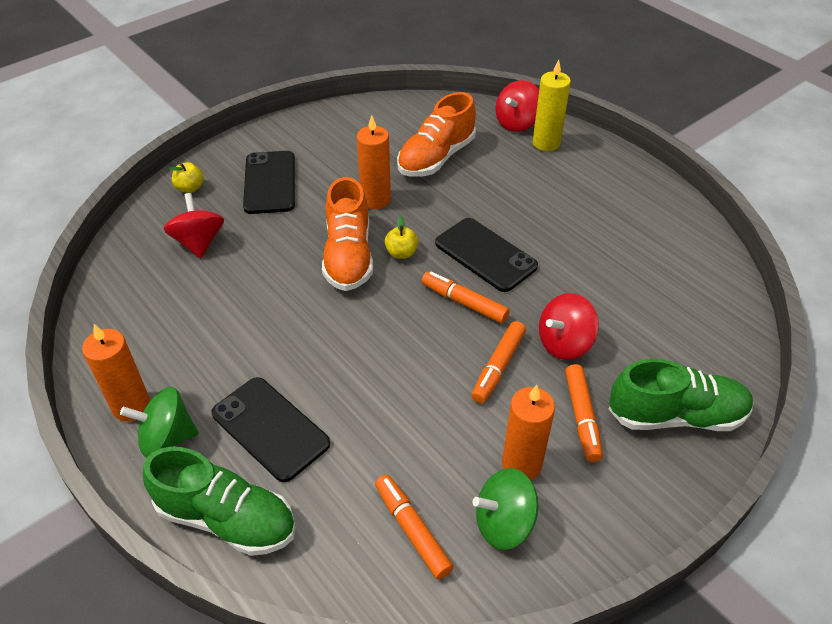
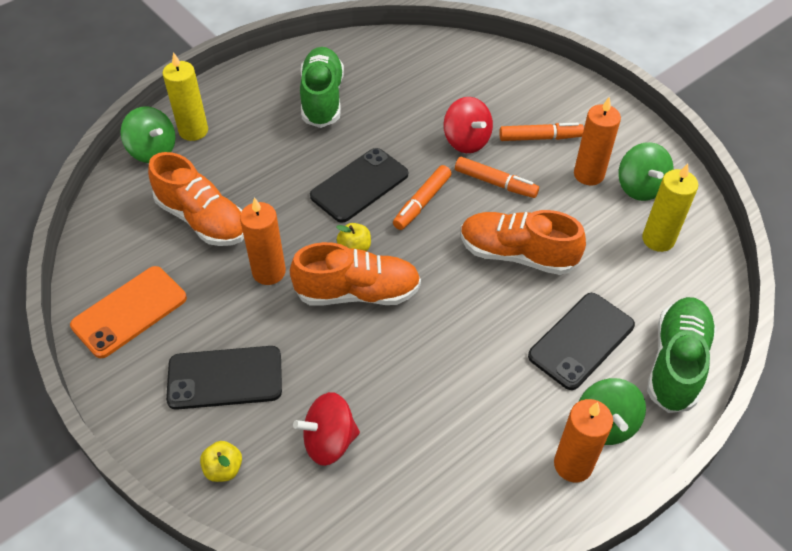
camera: 90 degrees left, 5 degrees up
(340, 129) = (129, 311): none -> orange phone
(391, 380) = (517, 254): none -> orange shoe
(412, 530) = (658, 239): orange marker -> yellow candle
(517, 123) = (153, 151): red spinning top -> green spinning top
(676, 415) = (531, 88): green shoe -> green shoe (322, 99)

